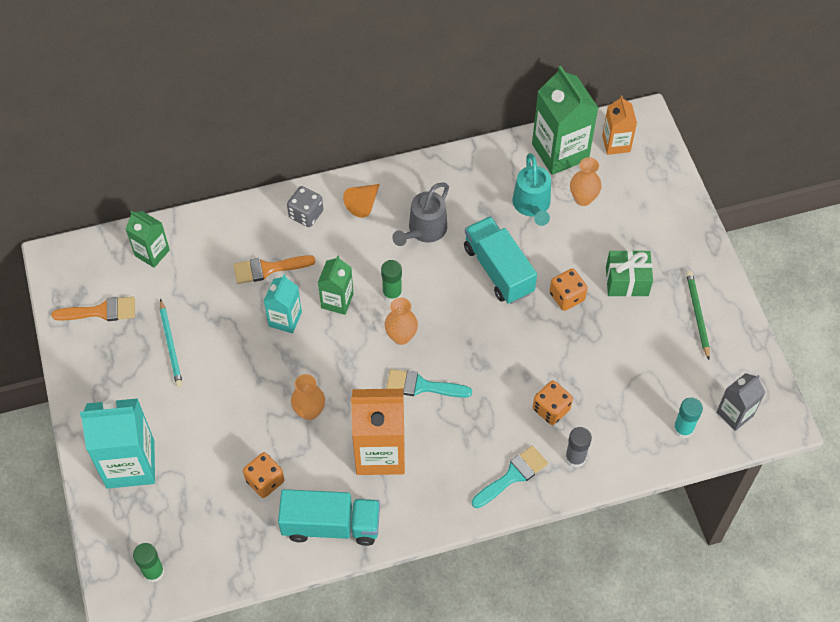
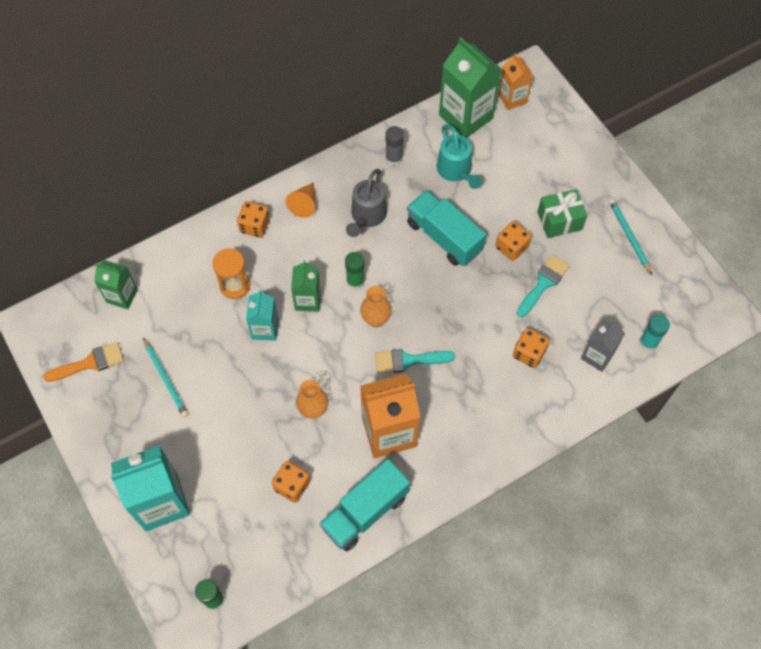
camera: 15 degrees left, 5 degrees up
(268, 269) = (235, 285): orange brush -> orange hourglass
(306, 214) = (255, 226): grey dice -> orange dice
(331, 525) = (365, 511): turquoise truck -> turquoise truck turned 150 degrees clockwise
(513, 475) = (513, 423): turquoise brush -> turquoise brush (543, 283)
(575, 458) = (563, 392): grey glue stick -> grey glue stick (394, 158)
(583, 198) = (498, 154): orange vase -> none
(697, 315) = (629, 236): green pencil -> turquoise pencil
(734, 414) = (688, 318): grey carton -> grey carton (597, 356)

